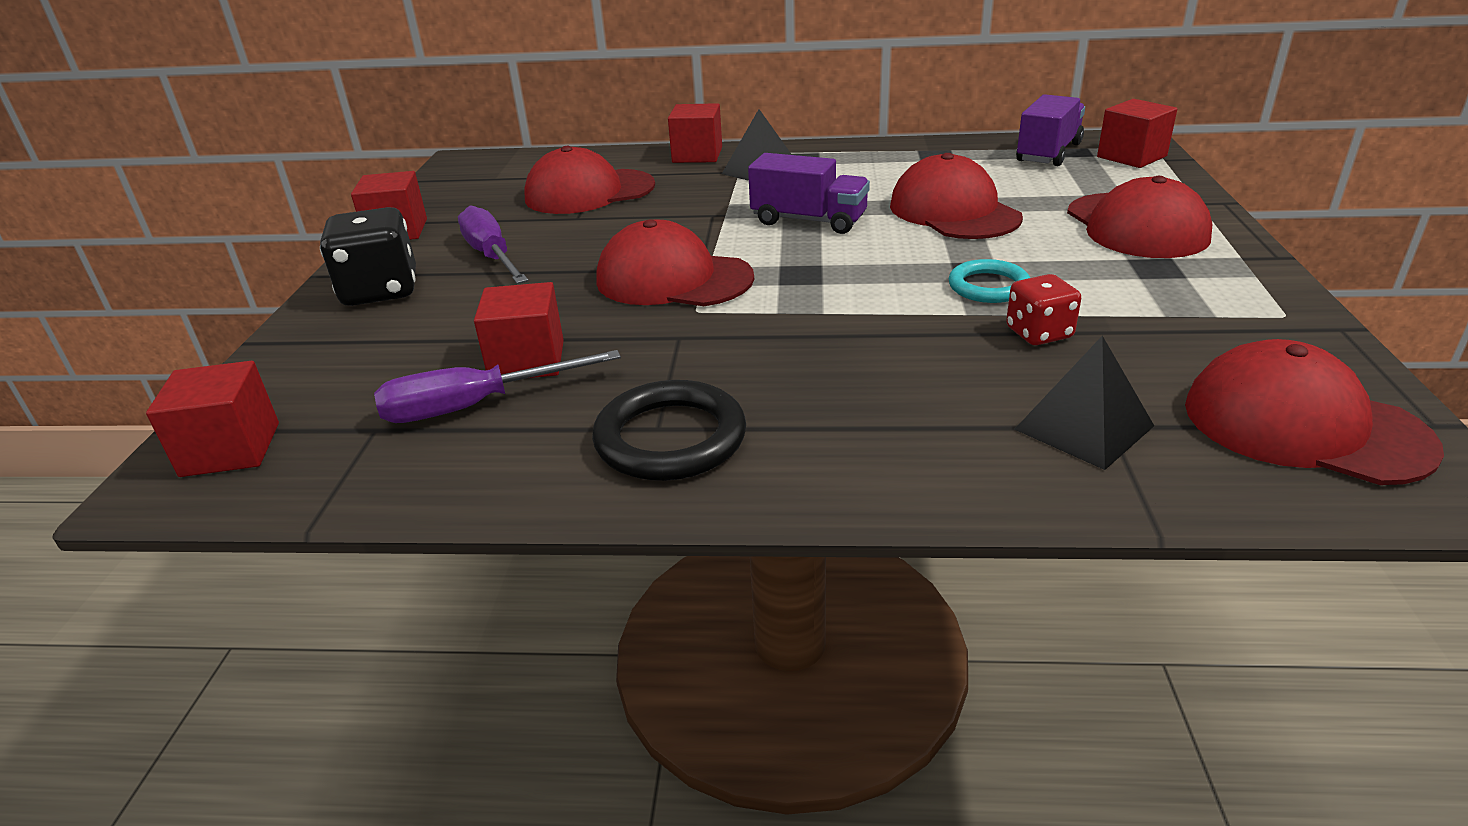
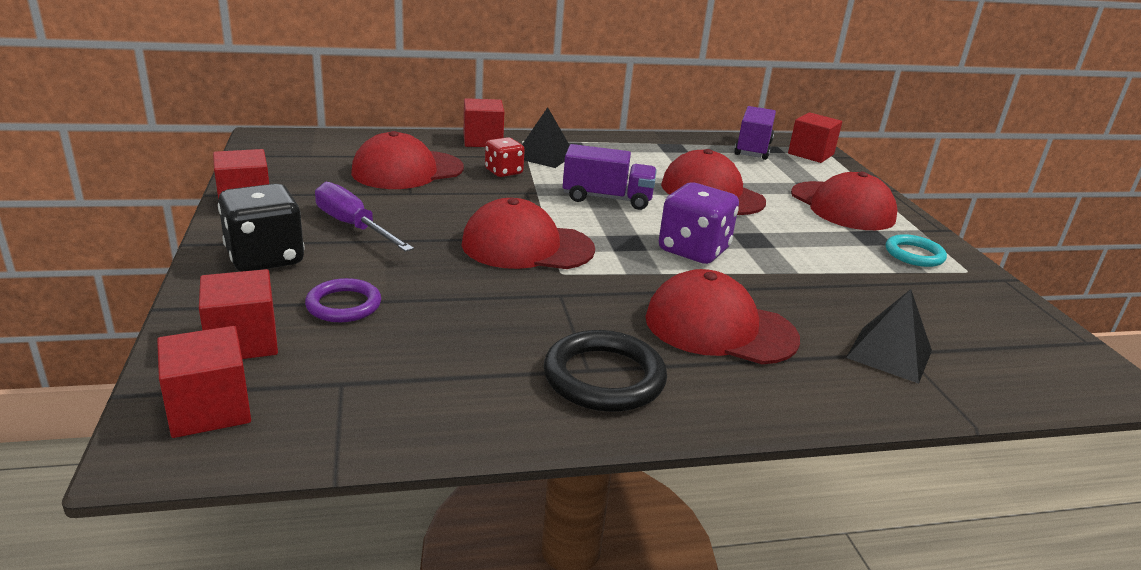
camera: 20 degrees left, 5 degrees down
(429, 343) = (344, 305): none -> purple ring
(475, 406) = (422, 358): purple screwdriver -> none
(527, 361) = (444, 318): red cube -> red cube (243, 342)
(883, 284) = (693, 250): none -> purple dice
(988, 286) = (769, 251): turquoise ring -> turquoise ring (914, 254)
(1039, 333) = (822, 286): red dice -> red dice (503, 172)
(1304, 426) = (1018, 346): red cap -> red cap (719, 328)

